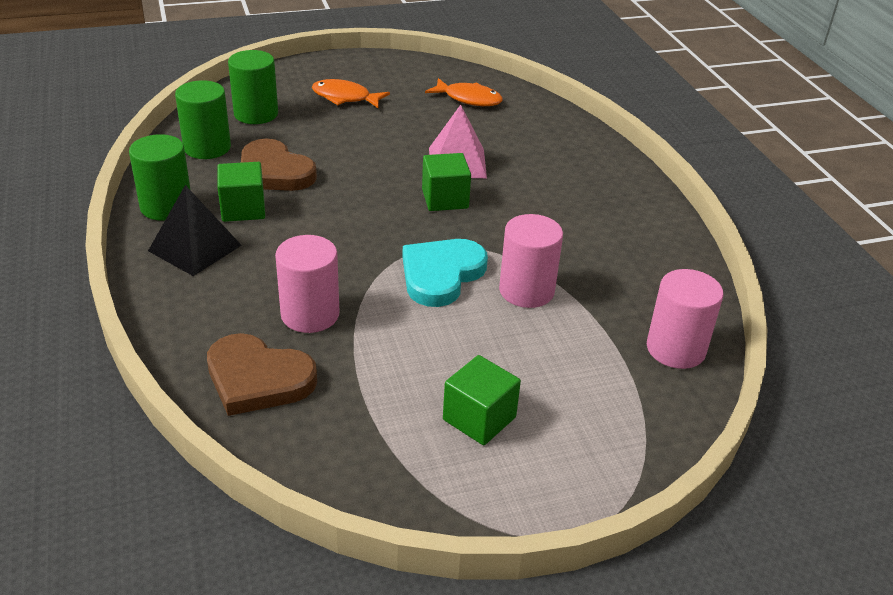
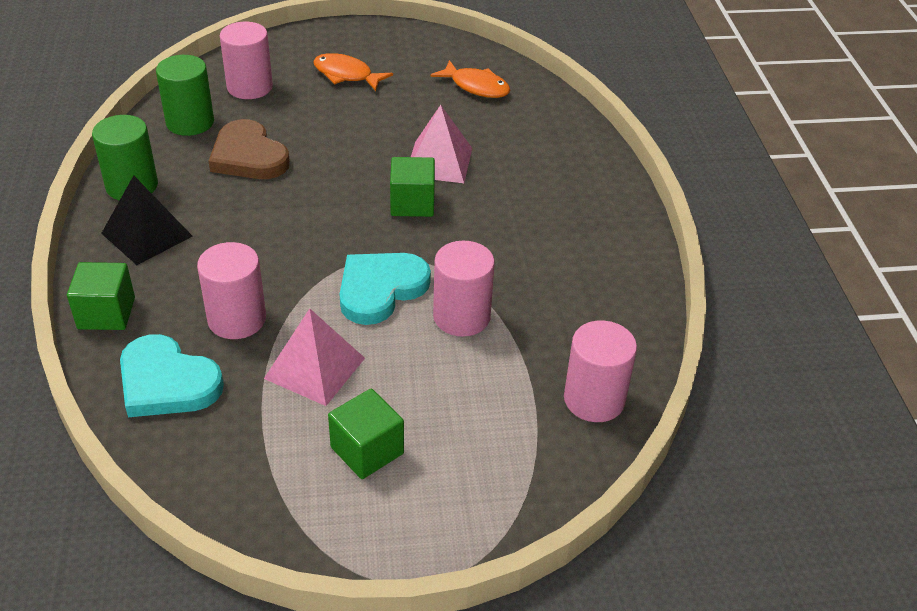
camera: 10 degrees right, 5 degrees up
(243, 209) = (205, 196): green cube -> green cube (106, 313)
(256, 114) = (249, 87): green cylinder -> pink cylinder
(258, 379) = (167, 382): brown heart -> turquoise heart
(402, 350) = (314, 368): none -> pink pyramid

